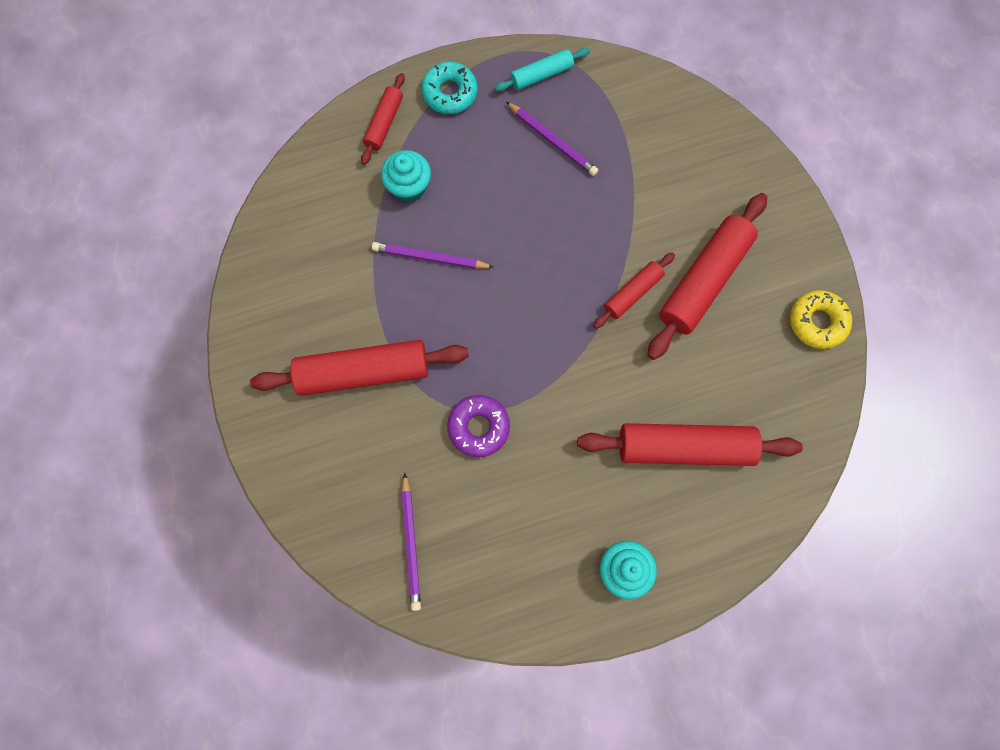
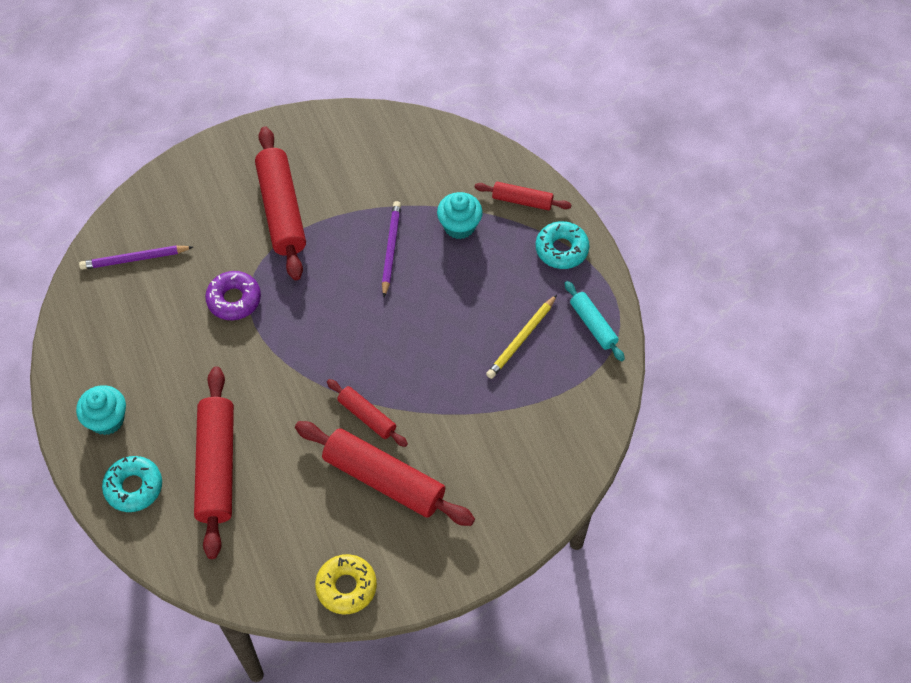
camera: 85 degrees right, 15 degrees down
(552, 141) = (521, 339): purple pencil -> yellow pencil
(706, 536) = (134, 487): none -> turquoise donut

